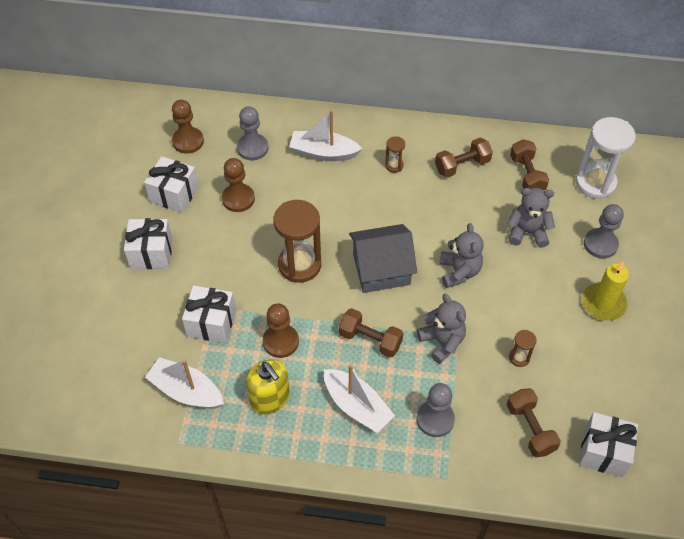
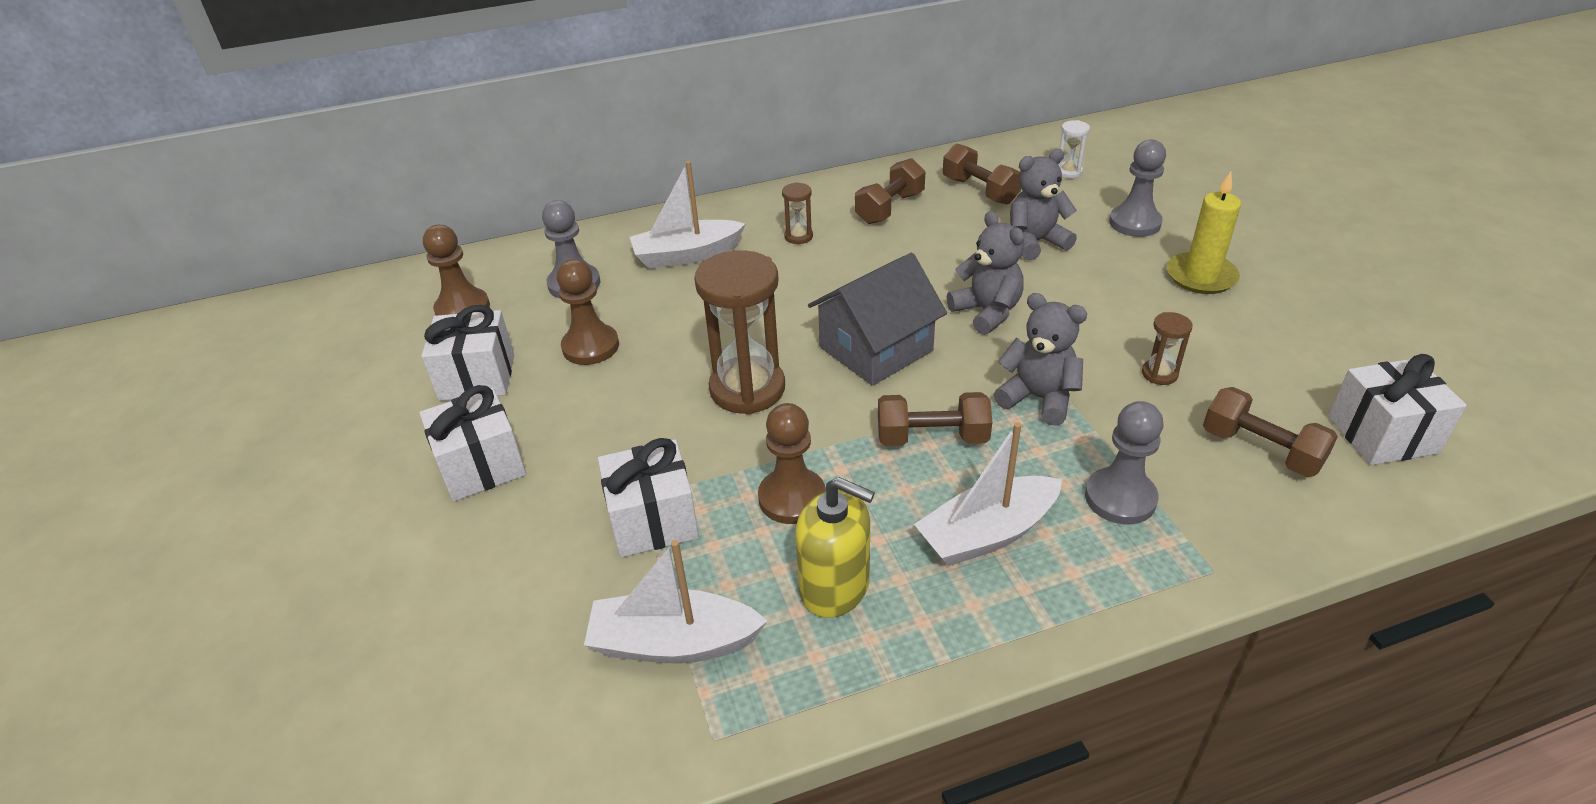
camera: 25 degrees left, 15 degrees down
(357, 406) = (987, 534): white boat -> white boat turned 135 degrees clockwise
(595, 183) = (1068, 172): white hourglass -> white hourglass, size x0.46

